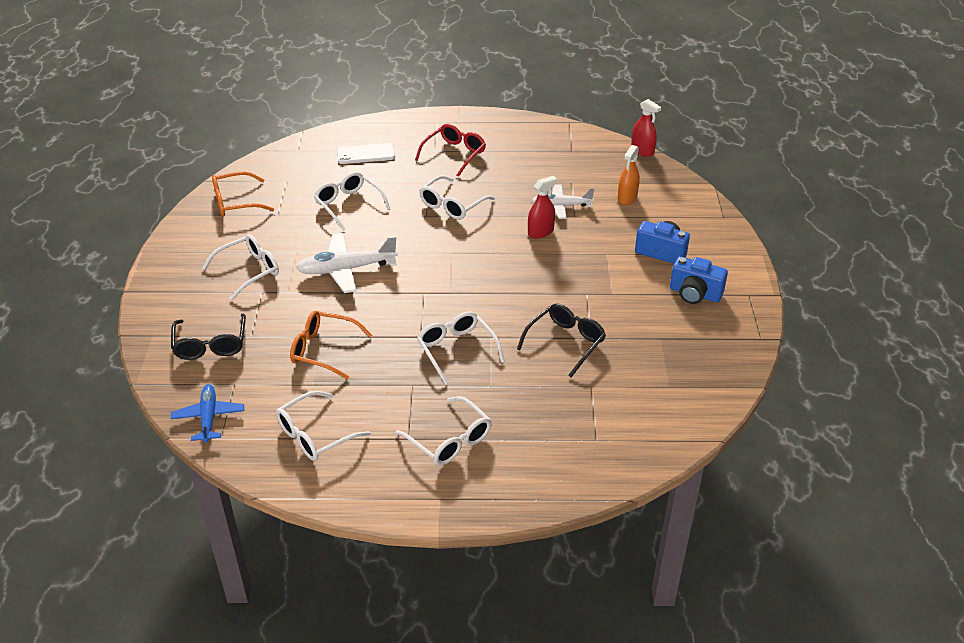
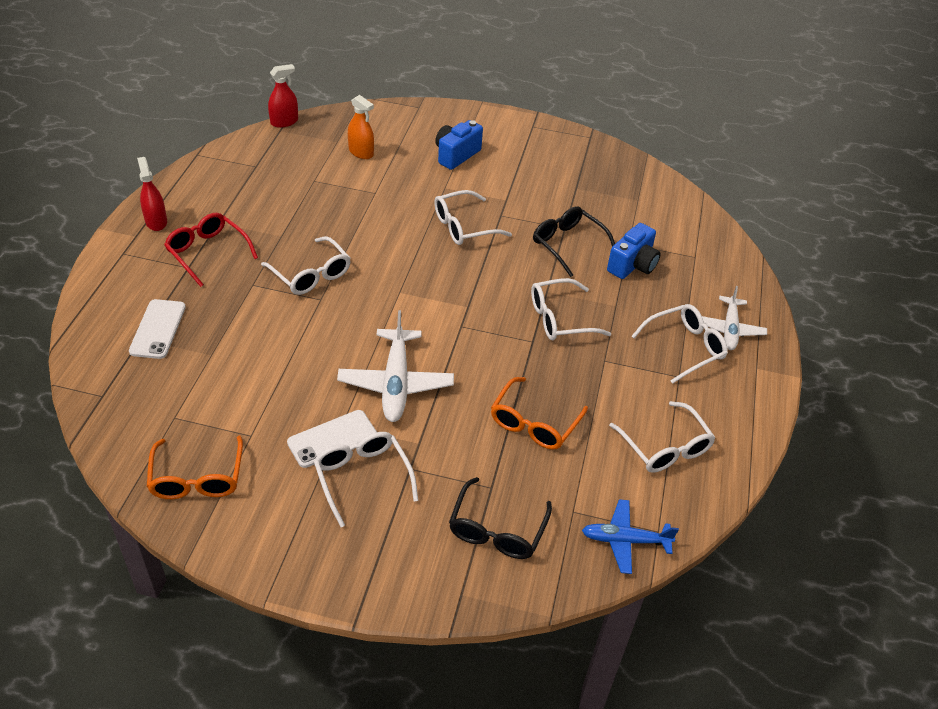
camera: 80 degrees left, 5 degrees up
(210, 344) = (497, 530): black glasses -> black glasses turned 105 degrees clockwise
(282, 250) = (332, 439): none -> white phone
(348, 205) = (265, 362): white glasses -> white glasses (464, 226)
(540, 232) = (391, 221): red spray bottle -> red spray bottle (156, 222)
(561, 206) = (353, 197): white plane -> white plane (729, 329)
(694, 294) = (522, 153): blue camera -> blue camera (632, 265)

